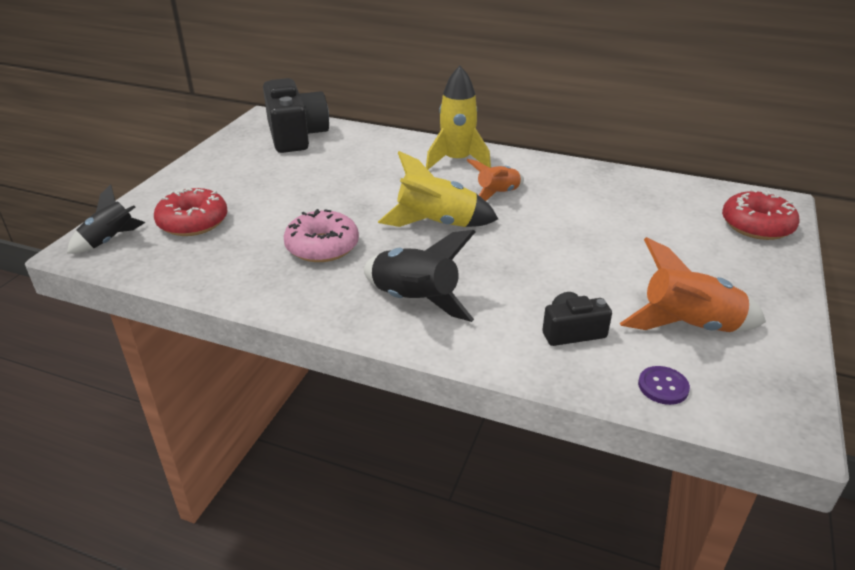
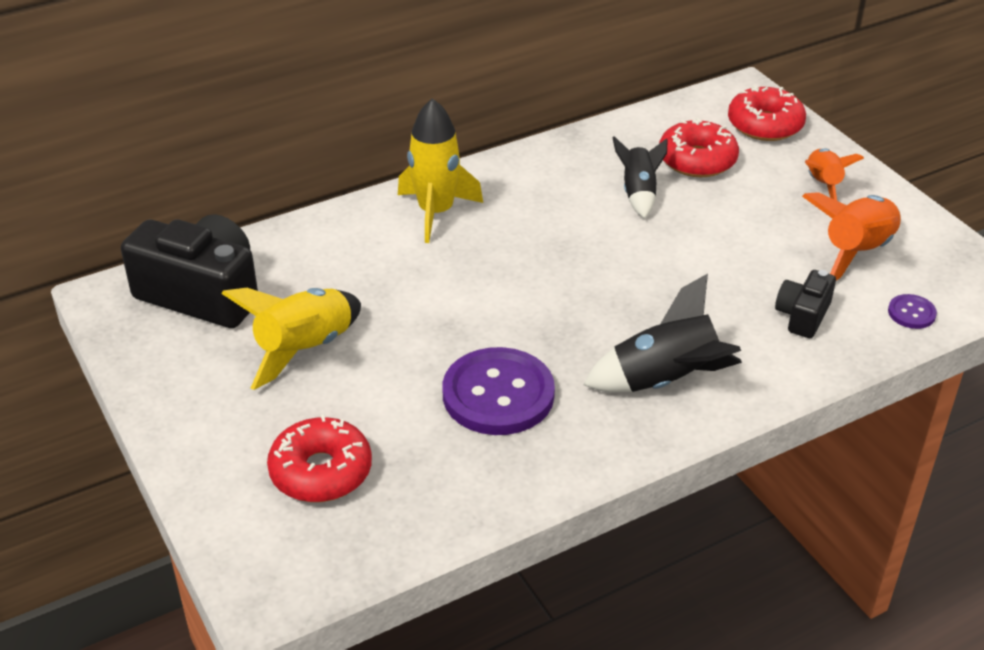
camera: 50 degrees left, 5 degrees up
(110, 241) = (279, 561): black rocket -> black rocket (638, 193)
(322, 246) = (498, 394): pink donut -> purple button
(436, 224) = (547, 296): yellow rocket -> yellow rocket (304, 349)
(497, 194) = (538, 226): orange rocket -> orange rocket (822, 185)
(664, 217) = (697, 160): none -> red donut

